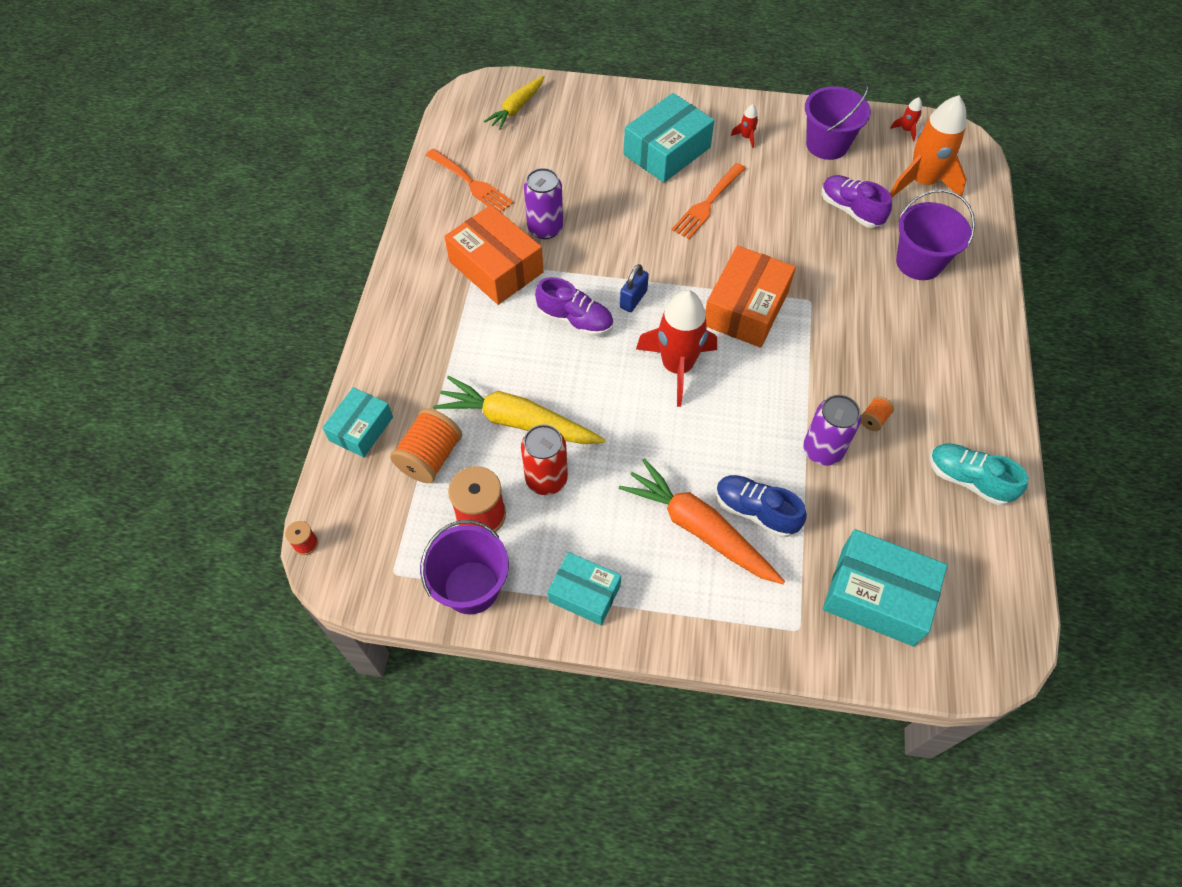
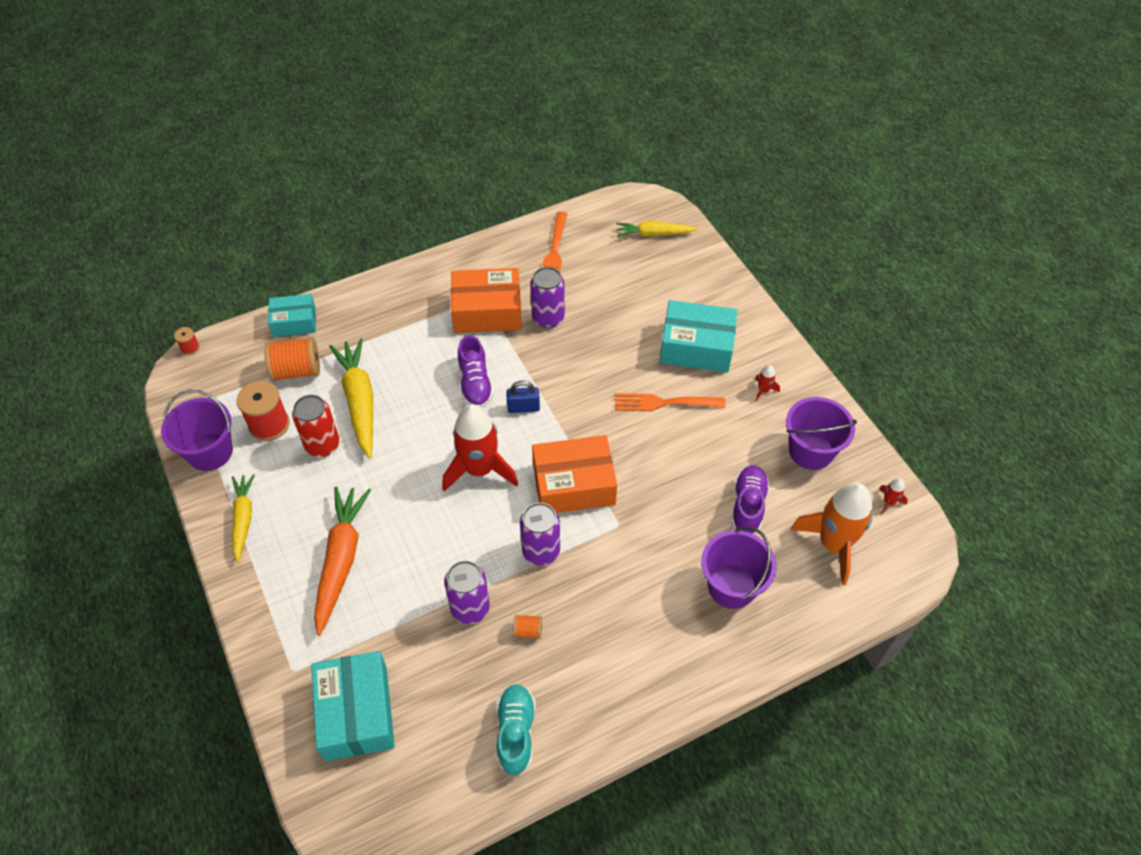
camera: 55 degrees right, 5 degrees down
(496, 267) = (487, 311): orange box -> orange box turned 75 degrees clockwise
(584, 593) = (243, 518): turquoise box -> yellow carrot
(755, 511) = (380, 590): blue shoe -> none
(798, 368) = (541, 551): none -> purple can

